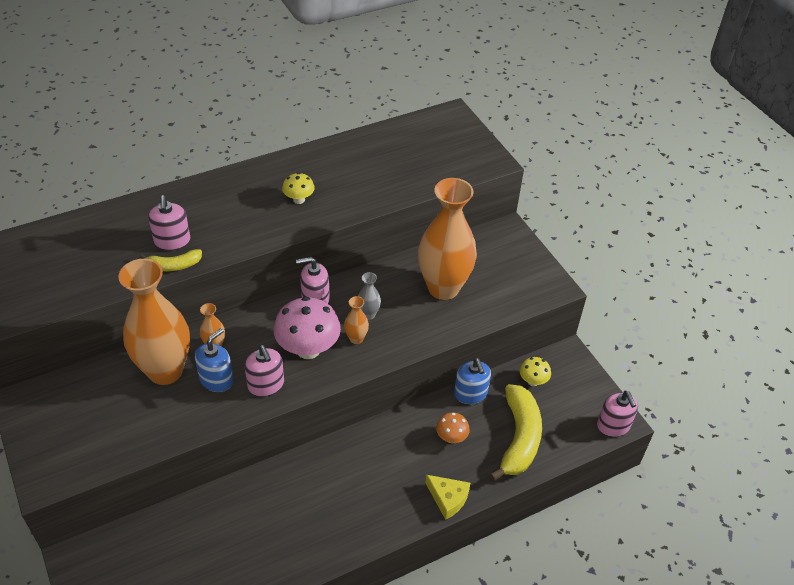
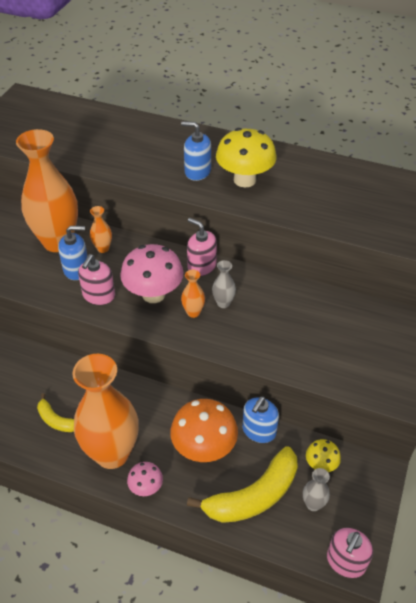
camera: 50 degrees right, 0 degrees up
(172, 241) = (130, 154): pink soap dispenser -> none
(174, 265) = (110, 169): yellow banana -> yellow banana (56, 420)
(252, 217) = (197, 171): none -> blue soap dispenser
(299, 199) = (244, 180): yellow mushroom -> yellow mushroom, size x1.94
(443, 288) = (304, 326): orange vase -> orange vase (112, 453)
(448, 499) = (146, 487): yellow cheese -> pink mushroom
(451, 437) = (204, 448): orange mushroom -> orange mushroom, size x1.94
(557, 409) = (313, 504): none -> grey vase

